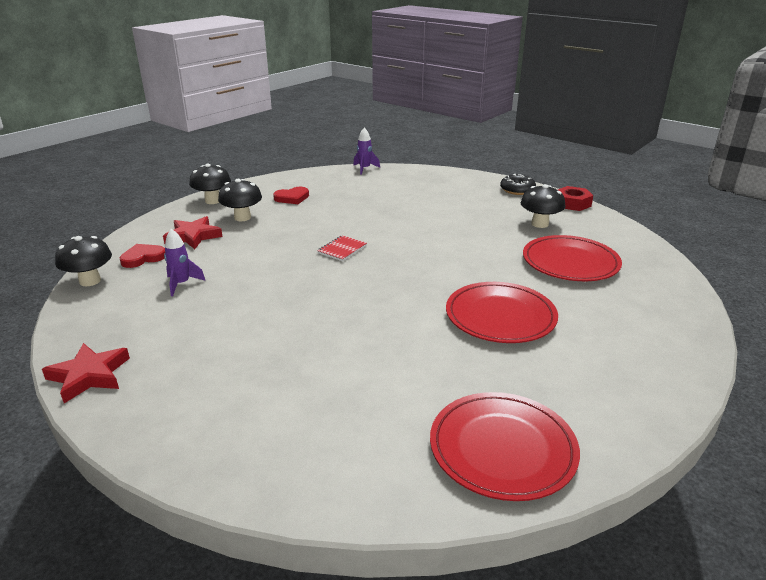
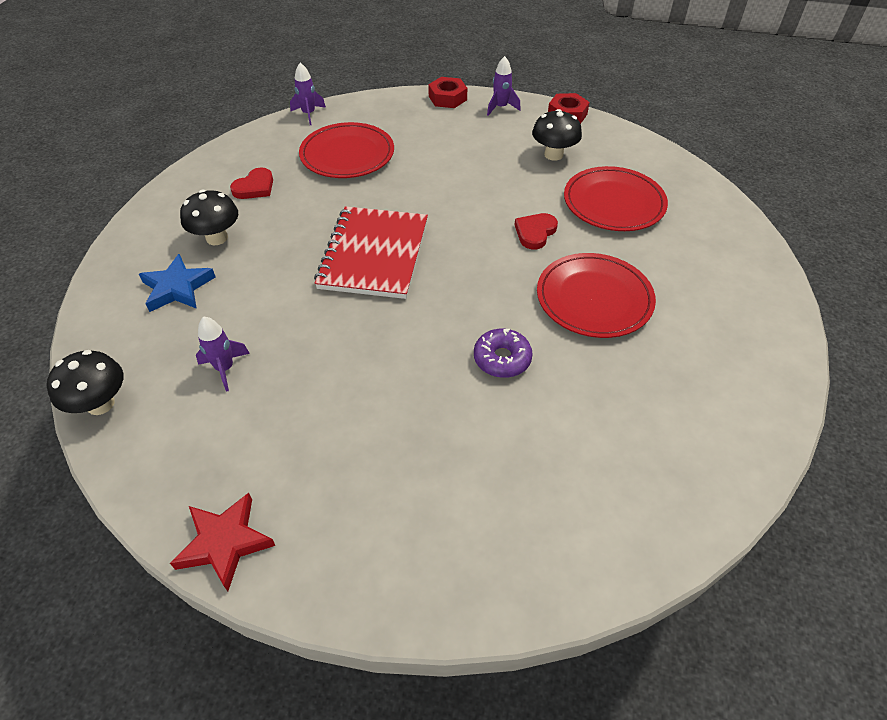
camera: 25 degrees left, 20 degrees up
(143, 258) = (140, 344): red heart -> red heart (535, 232)
(193, 236) = (177, 288): red star -> blue star
(213, 201) = (155, 220): black mushroom -> none
(342, 249) = (374, 254): red notebook -> red notebook, size x2.36
(387, 332) = (502, 359): none -> purple donut
(478, 178) = (447, 98): none -> red nut
(502, 449) = (692, 460): red plate -> red plate (347, 155)
(517, 190) = (500, 108): black donut -> purple rocket

